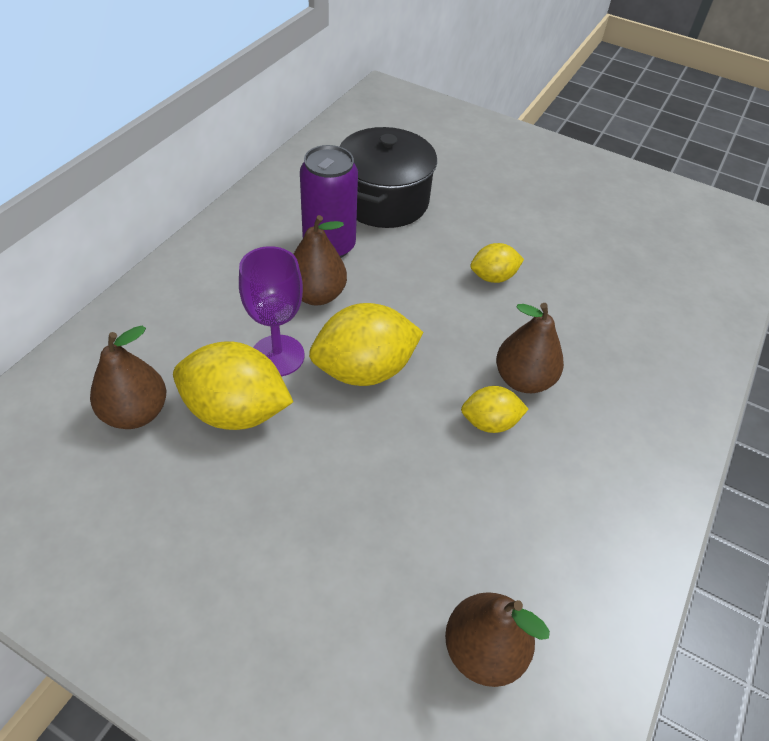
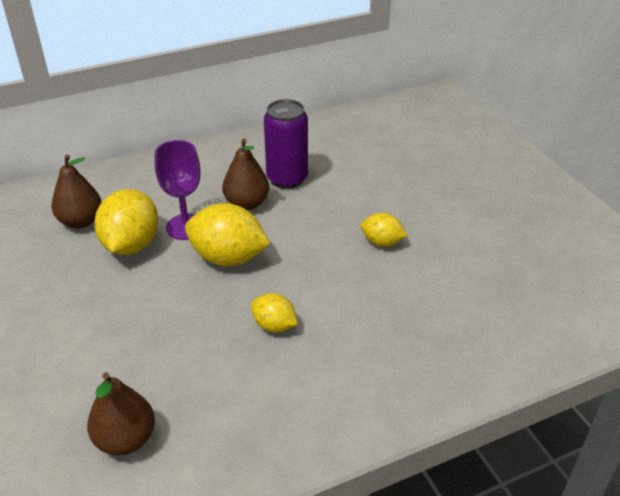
camera: 40 degrees right, 10 degrees down
(236, 411) = (131, 245): yellow lemon -> yellow lemon turned 45 degrees clockwise
(384, 200) = (357, 165): black pot -> none
(523, 379) = (328, 313): brown pear -> none

